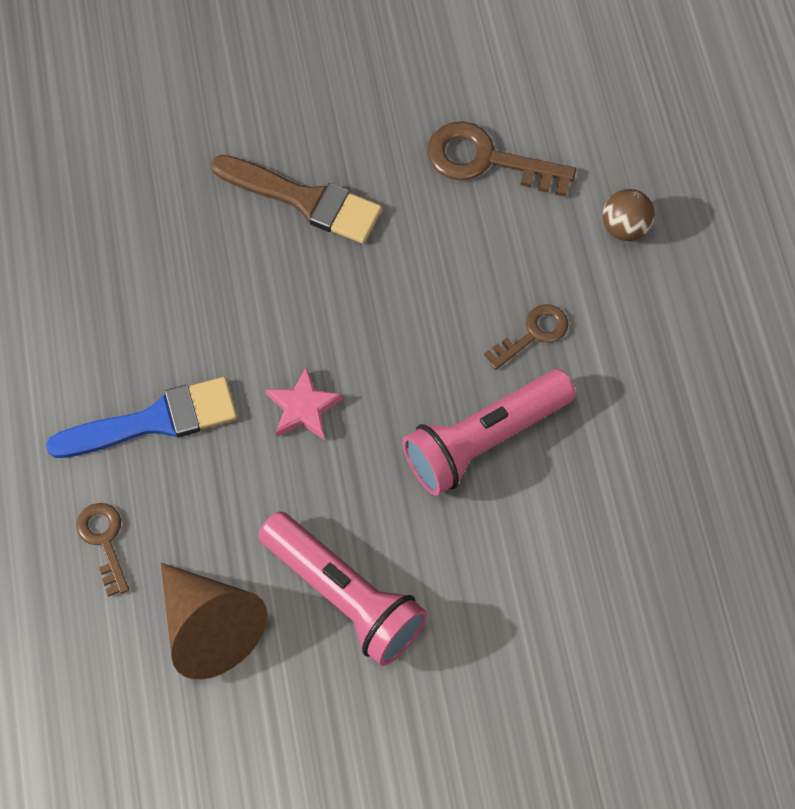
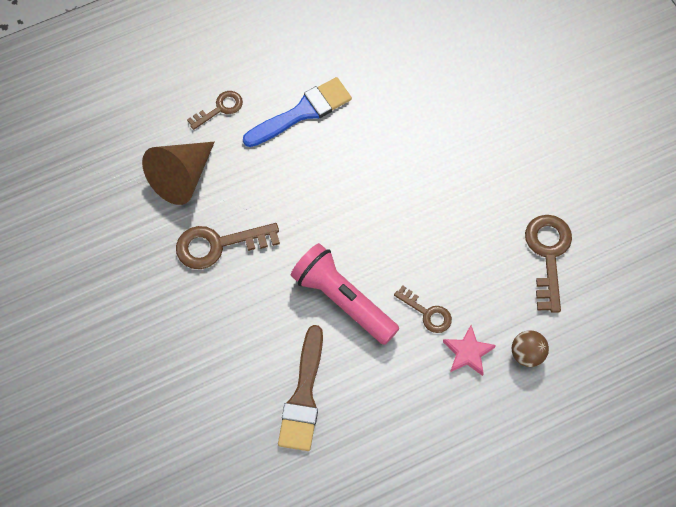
camera: 75 degrees right, 0 degrees up
(154, 421) = (302, 112): blue brush -> blue brush turned 90 degrees counterclockwise
(303, 408) = (334, 191): pink star -> pink star (468, 352)
(304, 200) = (479, 153): brown brush -> brown brush (303, 395)
(344, 596) = (218, 245): pink flashlight -> brown key

